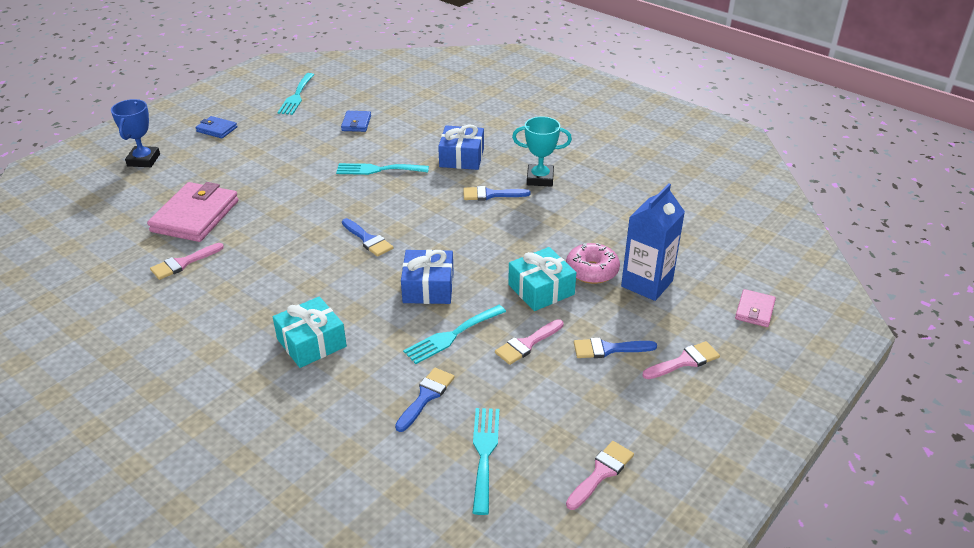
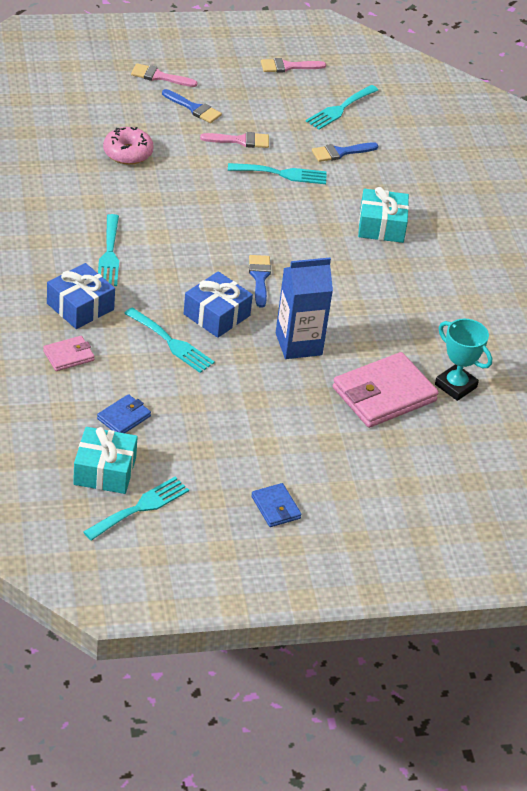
camera: 145 degrees left, 5 degrees up
(143, 160) = (386, 507): blue trophy -> none
(183, 263) = (428, 349): pink brush -> none
(428, 287) = (258, 213): blue gift -> blue gift (216, 315)
(491, 194) = (109, 254): blue brush -> turquoise fork
(540, 179) = (47, 242): turquoise trophy -> turquoise trophy (455, 386)
(541, 289) = (182, 163): turquoise gift -> turquoise gift (105, 471)
(647, 283) = (105, 123): blue carton -> blue carton (298, 344)
(754, 310) = (67, 70): pink wallet -> pink wallet (68, 356)

